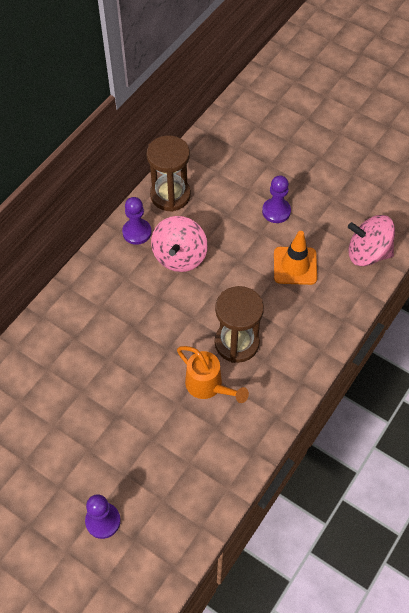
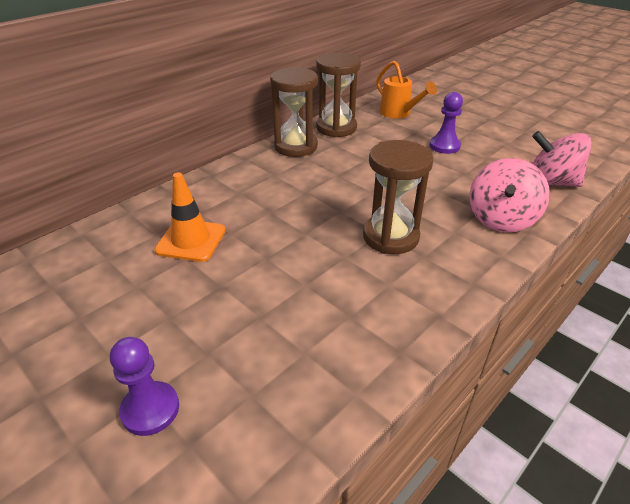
camera: 10 degrees right, 20 degrees down
(137, 232) = (296, 146): purple pawn -> brown hourglass
(179, 256) = (336, 165): pink spinning top -> pink spinning top (501, 219)
(208, 386) = (348, 272): orange watering can -> orange watering can (398, 113)
(295, 266) = (465, 184): orange traffic cone -> orange traffic cone (191, 240)

